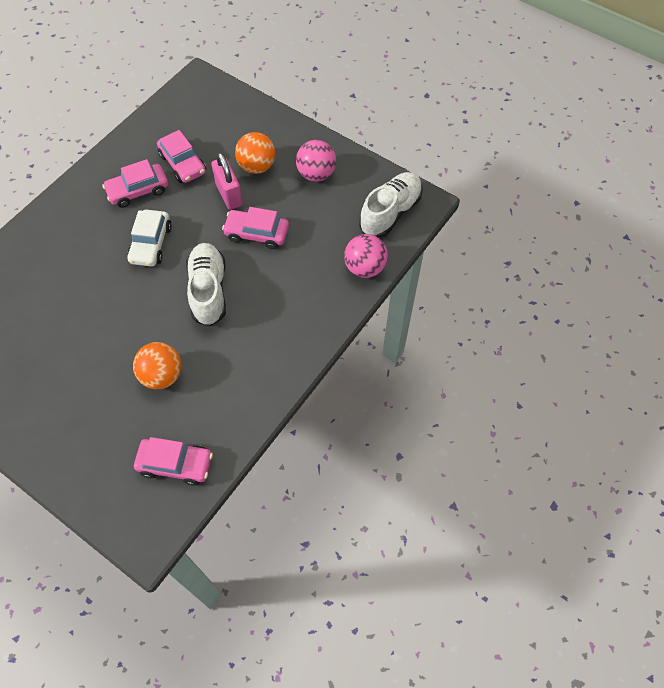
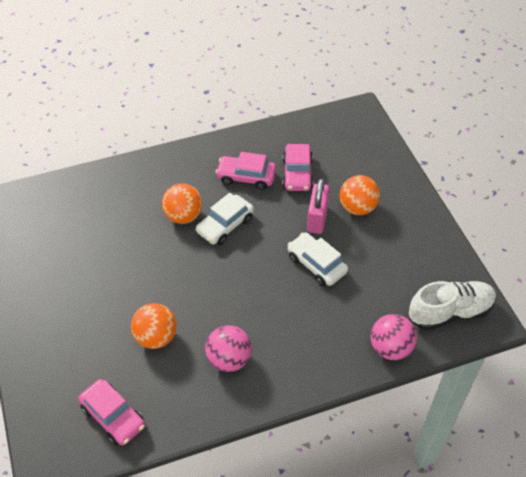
camera: 35 degrees right, 10 degrees down
(105, 256) = (183, 216): none -> orange ball
(208, 290) = (242, 289): white shoe -> none
(257, 234) = (316, 264): pink car -> white car
(316, 174) = (405, 241): pink ball -> pink ball (229, 359)

